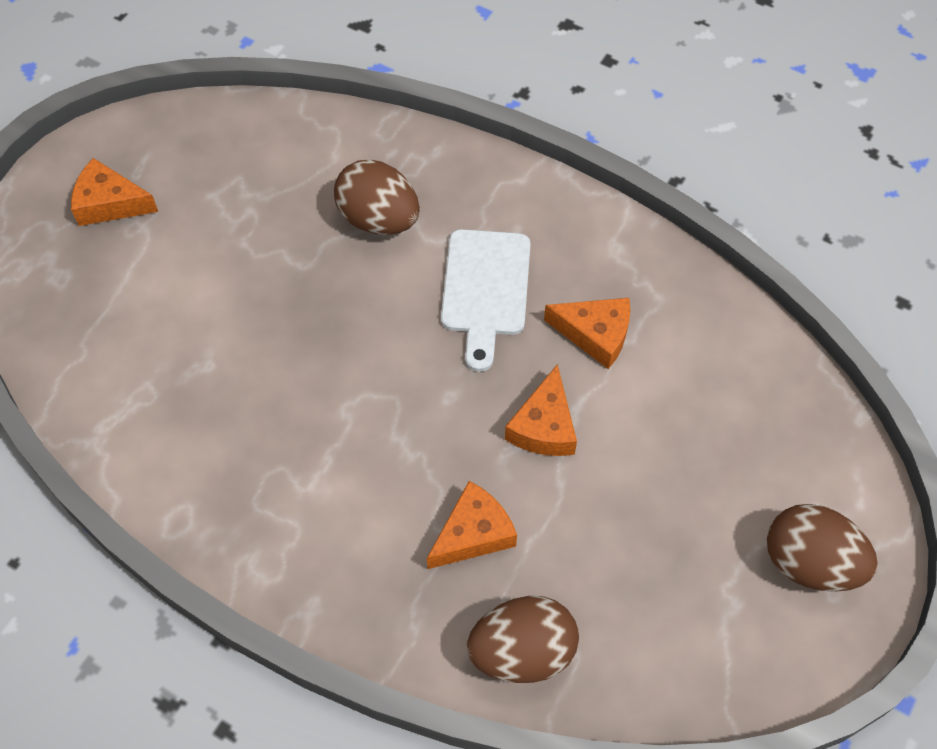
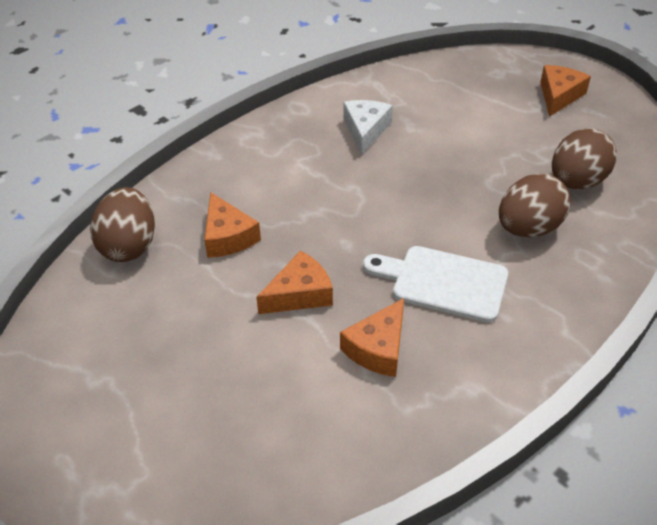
camera: 105 degrees right, 15 degrees down
(222, 419) = (365, 130): none -> white cheese
(544, 426) = (299, 294): orange cheese -> orange cheese turned 120 degrees clockwise
(810, 563) = (96, 449): brown egg -> brown egg (576, 182)

